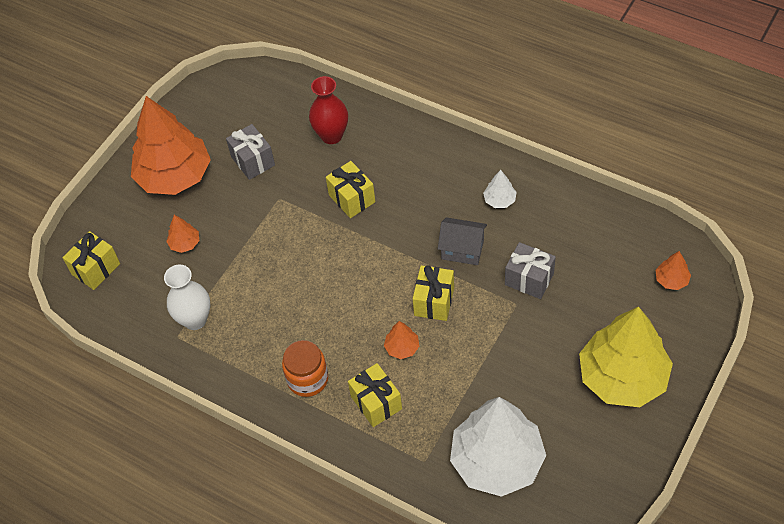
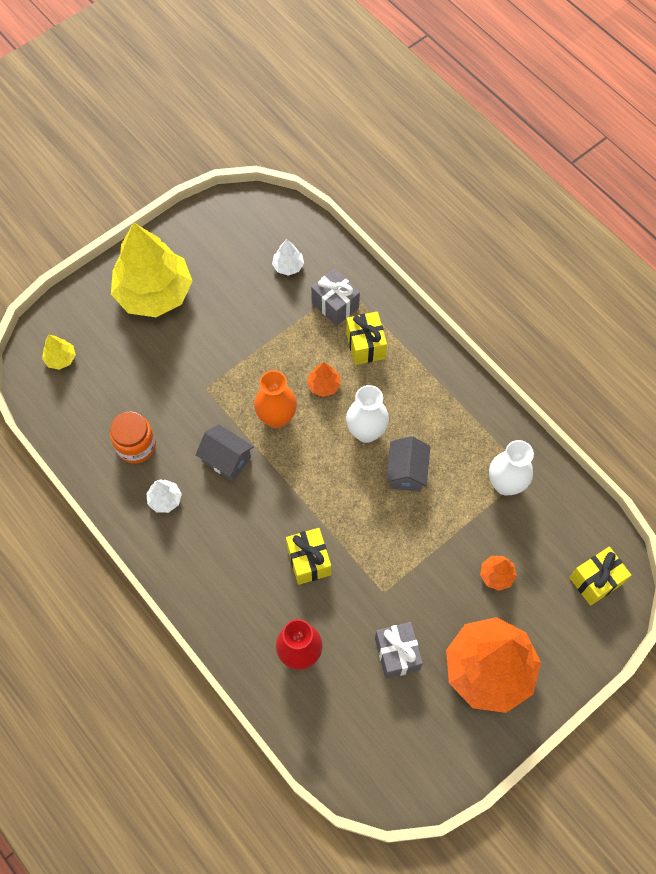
camera: 165 degrees left, 10 degrees up
(291, 297) = (406, 472): none -> grey house
(307, 379) = (417, 387): orange jar -> orange jar (136, 446)
(343, 319) = (366, 432): none -> white vase
(434, 301) = (277, 418): yellow gift -> orange vase
(497, 461) = (288, 266): white tree -> white tree, size x0.40
(529, 279) = (182, 406): grey gift -> grey gift (335, 305)
(671, 280) = (61, 358): orange tree -> yellow tree

